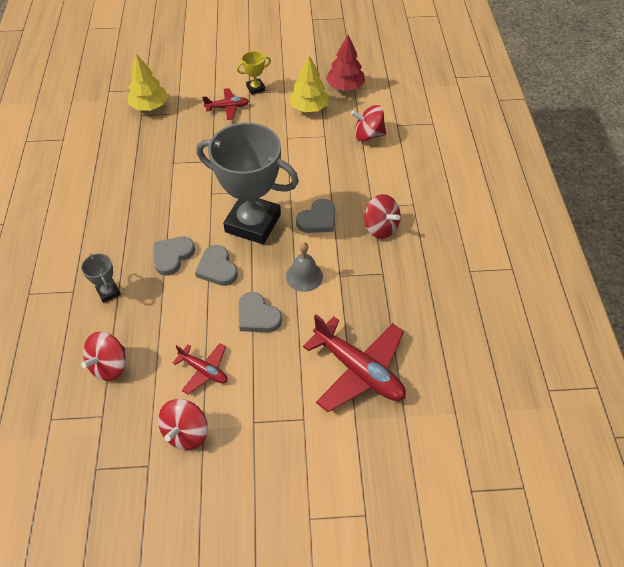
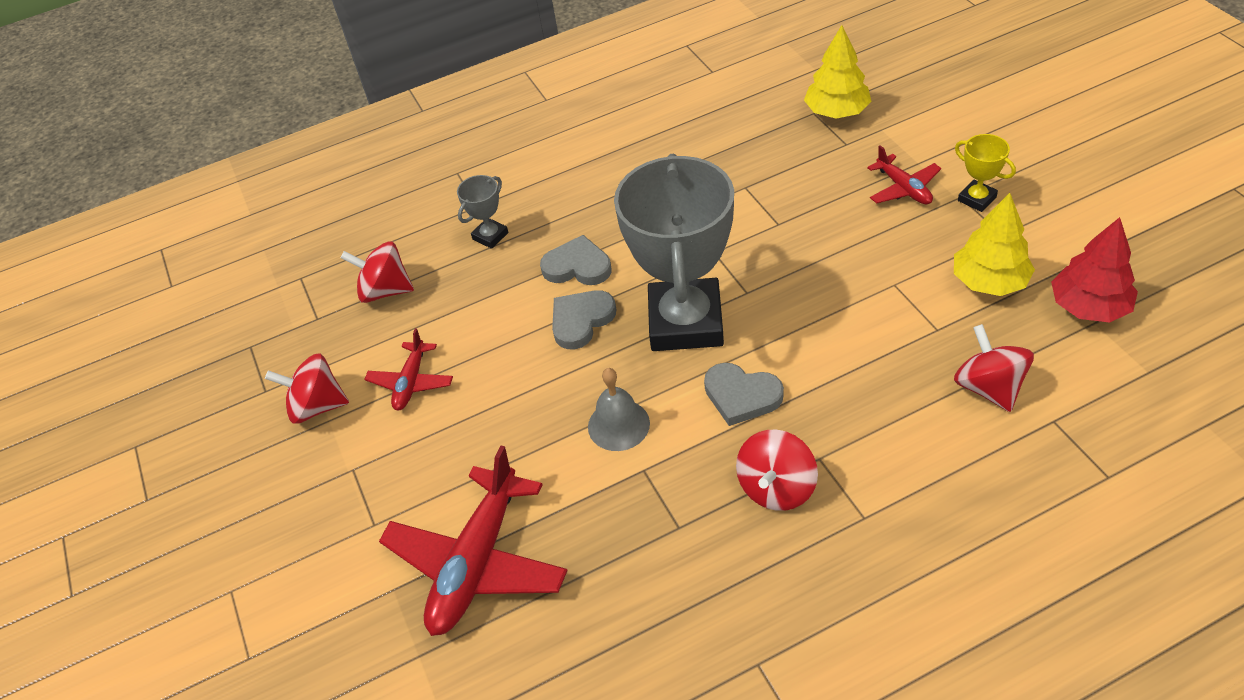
camera: 75 degrees right, 5 degrees down
(257, 316) = (521, 400): grey heart -> none

